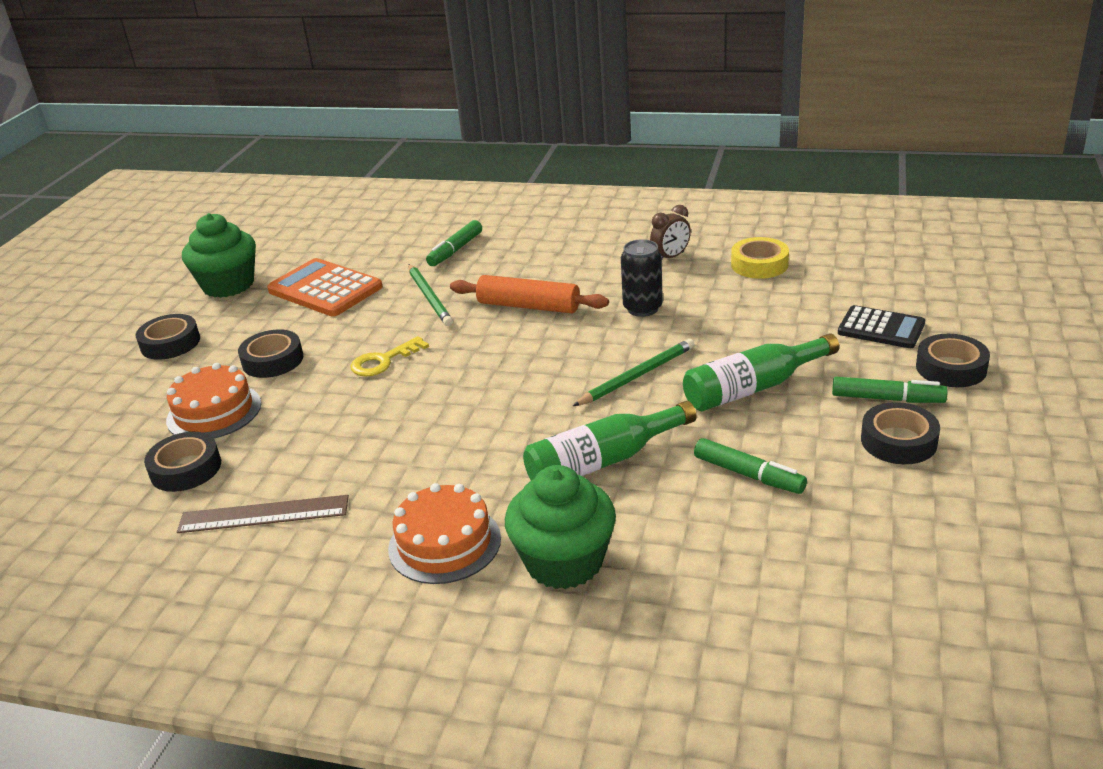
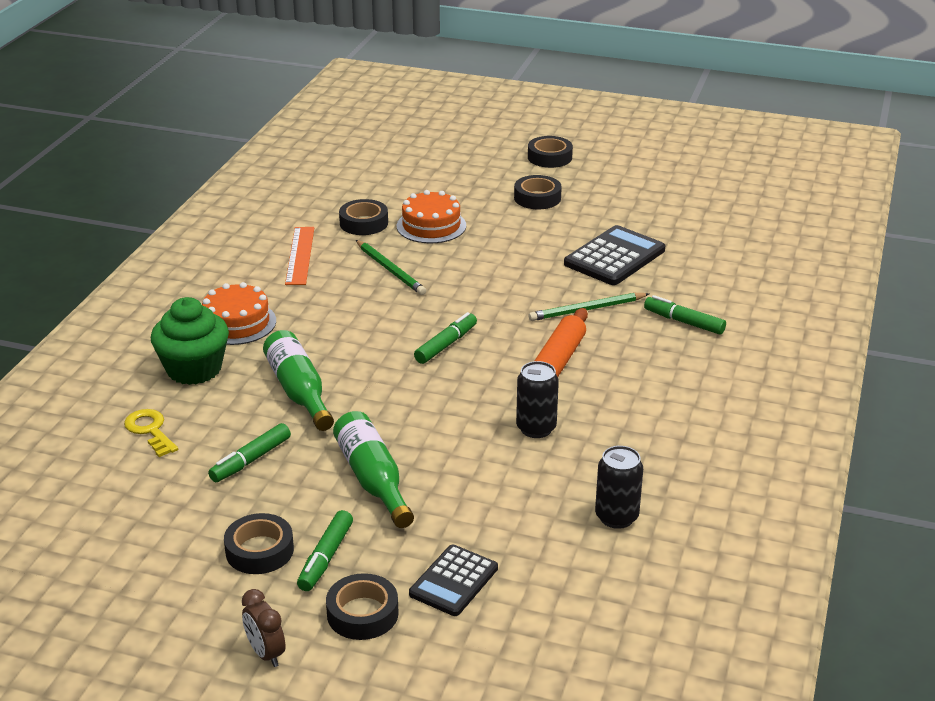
camera: 90 degrees right, 0 degrees up
(228, 285) = (632, 212): green cupcake -> none
(264, 514) = (300, 255): brown ruler -> orange ruler
(273, 360) = (497, 242): black tape -> black tape (549, 157)
(325, 289) = (614, 257): orange calculator -> black calculator
(383, 361) = (481, 291): yellow key -> yellow key (150, 430)
(497, 372) = (446, 345): none -> green marker
(637, 376) = (415, 416): green pencil -> green pencil (390, 270)
(670, 257) = (645, 456): brown clock -> brown clock (266, 653)
(759, 265) = (616, 517): yellow tape -> black can

